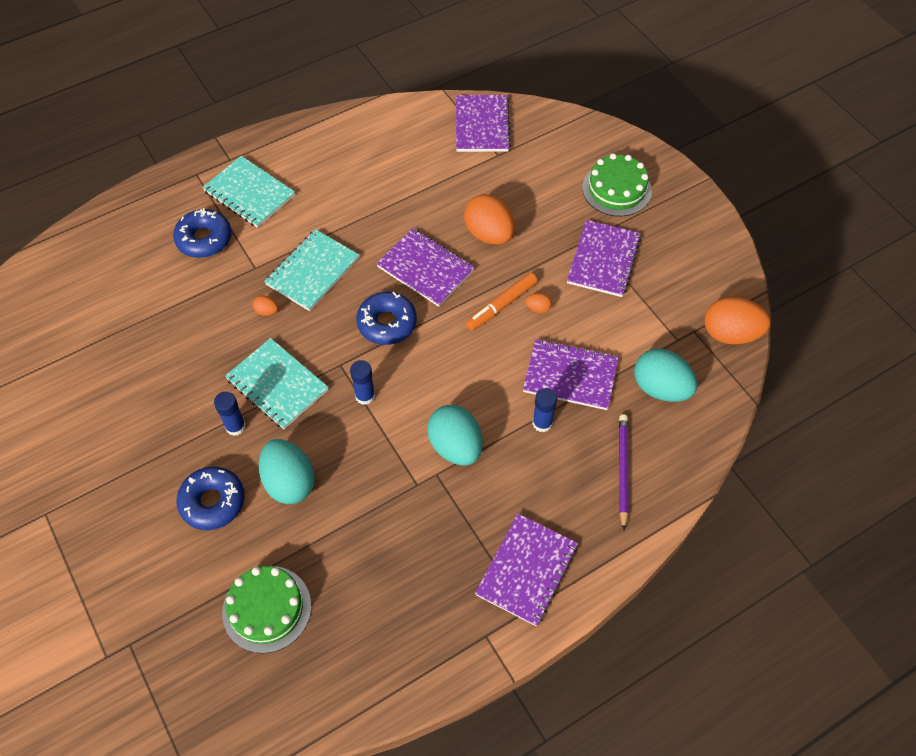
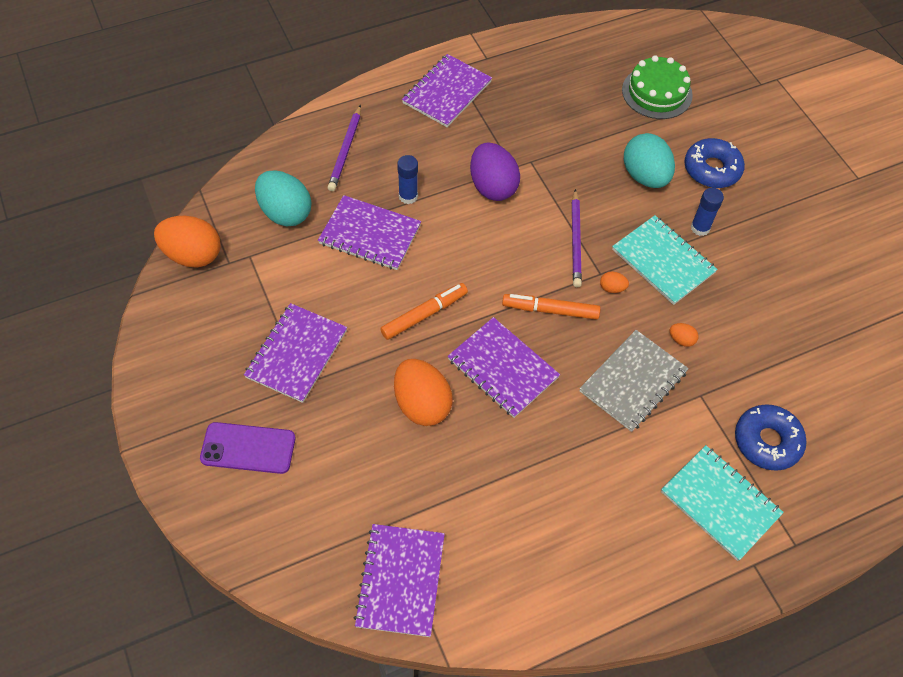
camera: 175 degrees left, 0 degrees up
(312, 271) = (633, 382): turquoise notebook -> grey notebook
(365, 396) = (575, 240): blue glue stick -> purple pencil
(387, 323) = (550, 310): blue donut -> orange marker
(455, 446) = (492, 186): turquoise egg -> purple egg
(538, 308) = (385, 306): orange egg -> orange egg (612, 288)
(616, 189) = (248, 448): green cake -> purple phone

